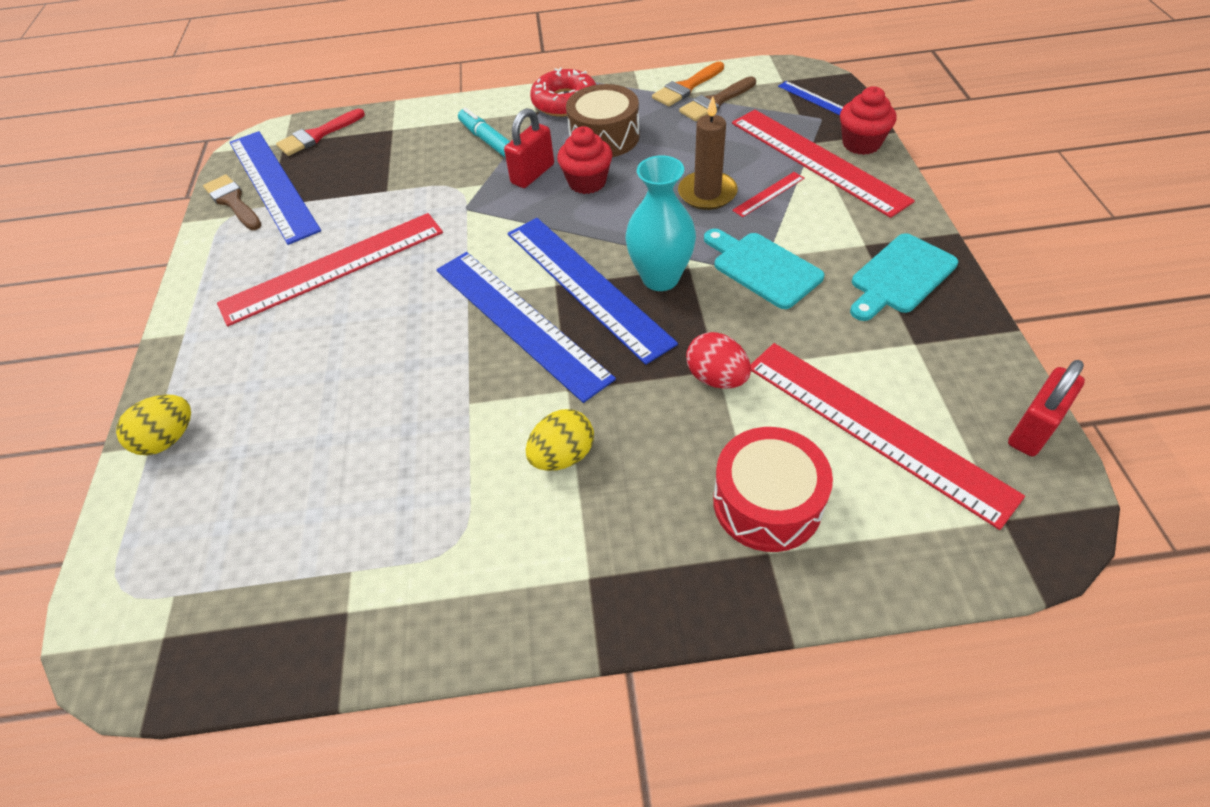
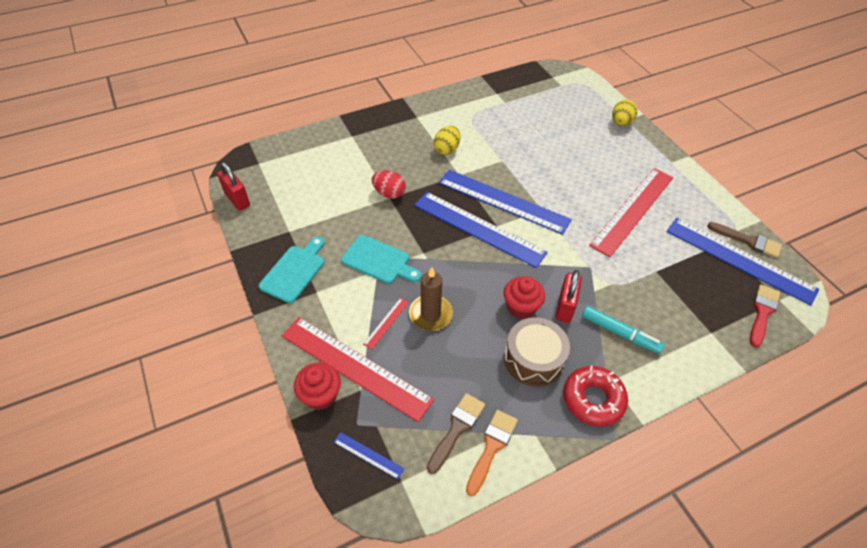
camera: 155 degrees right, 0 degrees up
(660, 278) = (438, 242): turquoise vase -> none
(767, 502) = (355, 150): red drum -> none
(875, 428) = (310, 186): red ruler -> none
(1033, 430) = (237, 199): red padlock -> red padlock turned 60 degrees counterclockwise

